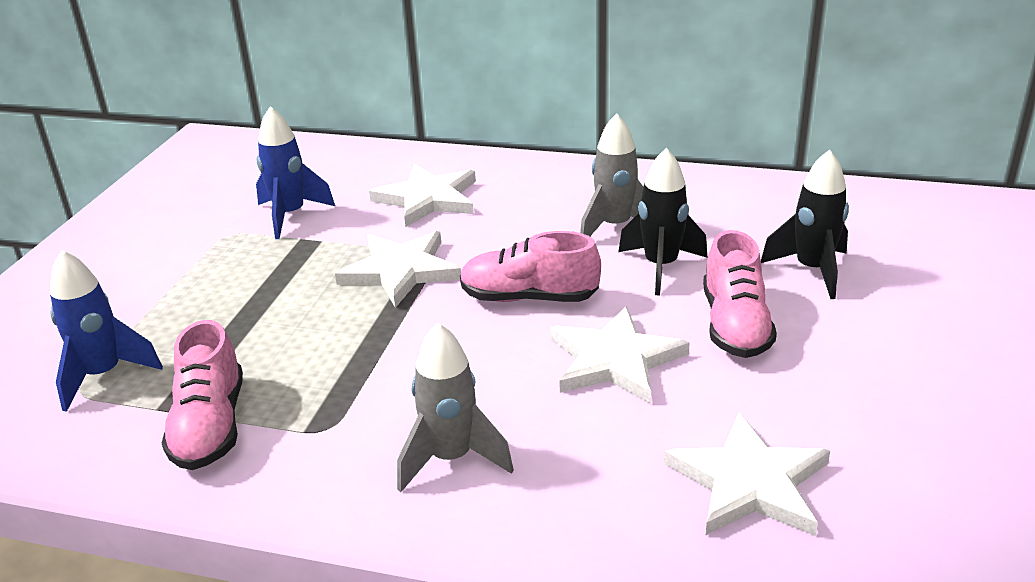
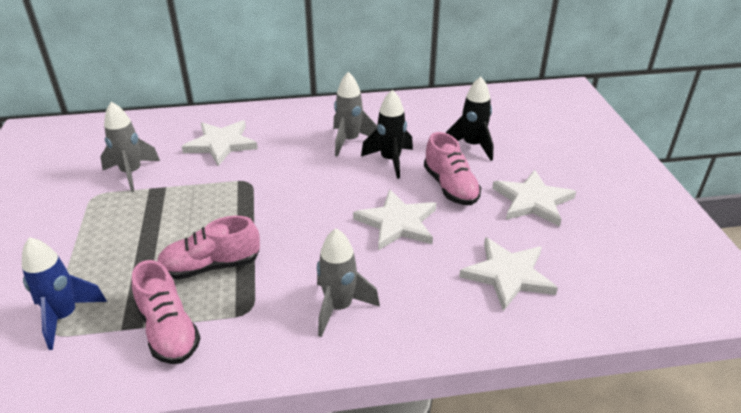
camera: 25 degrees left, 5 degrees up
(290, 215) = (132, 173): blue rocket -> grey rocket
(400, 271) = (233, 196): white star -> white star (533, 201)
(529, 298) = (325, 196): pink shoe -> pink shoe (211, 266)

